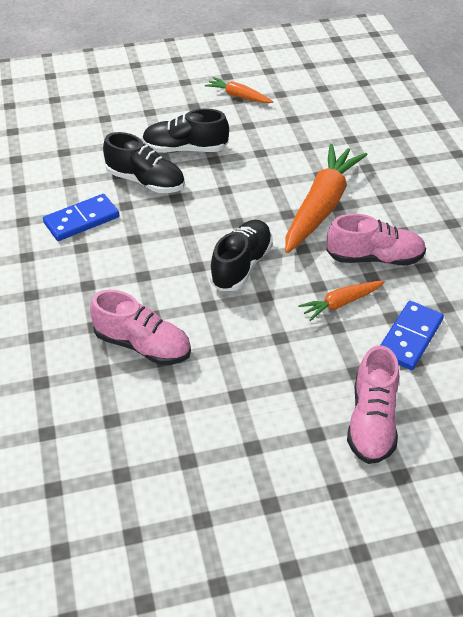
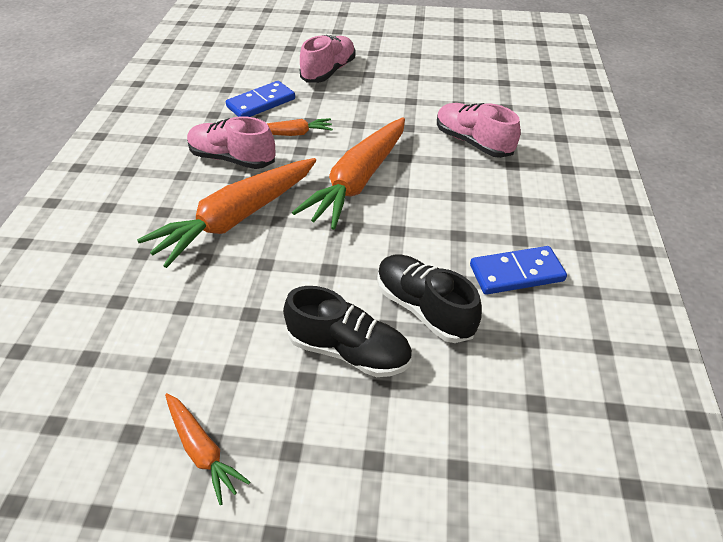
camera: 160 degrees left, 0 degrees up
(241, 265) = (358, 181): black shoe -> orange carrot

